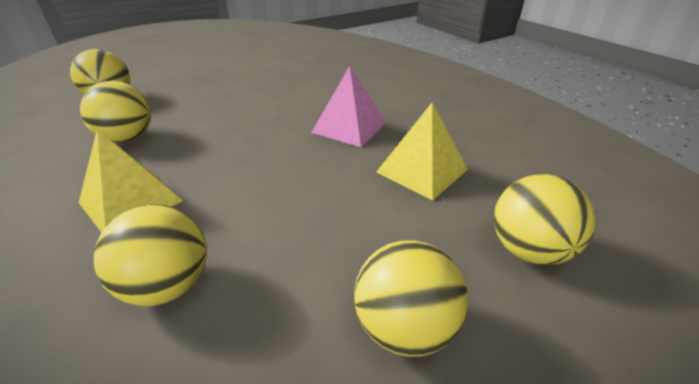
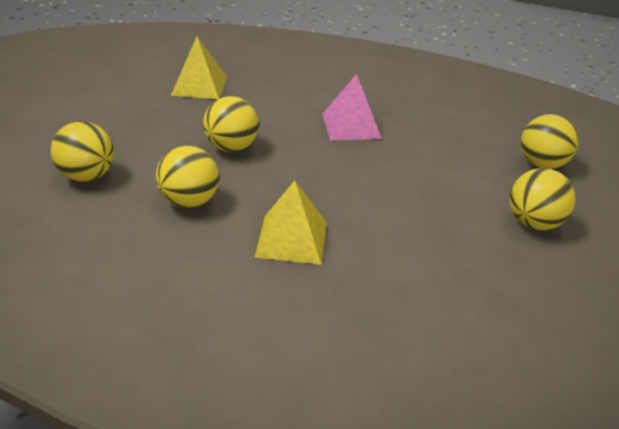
camera: 40 degrees left, 0 degrees up
(168, 285) = (403, 264): yellow ball -> yellow ball (231, 147)
(422, 170) = (440, 140): yellow pyramid -> yellow pyramid (199, 86)

